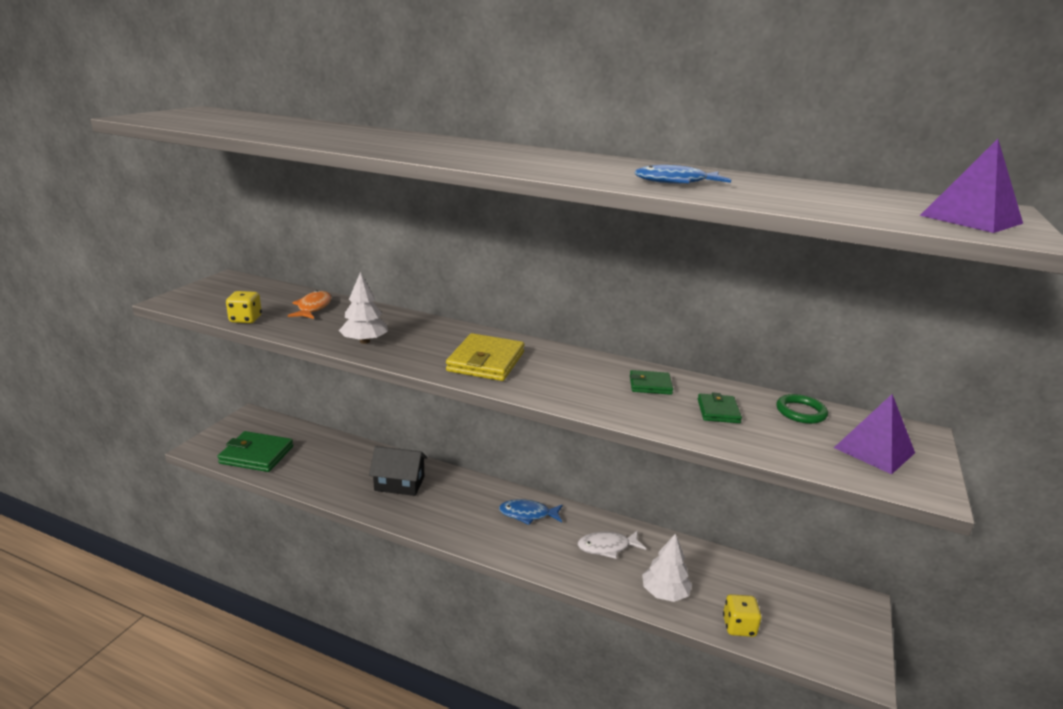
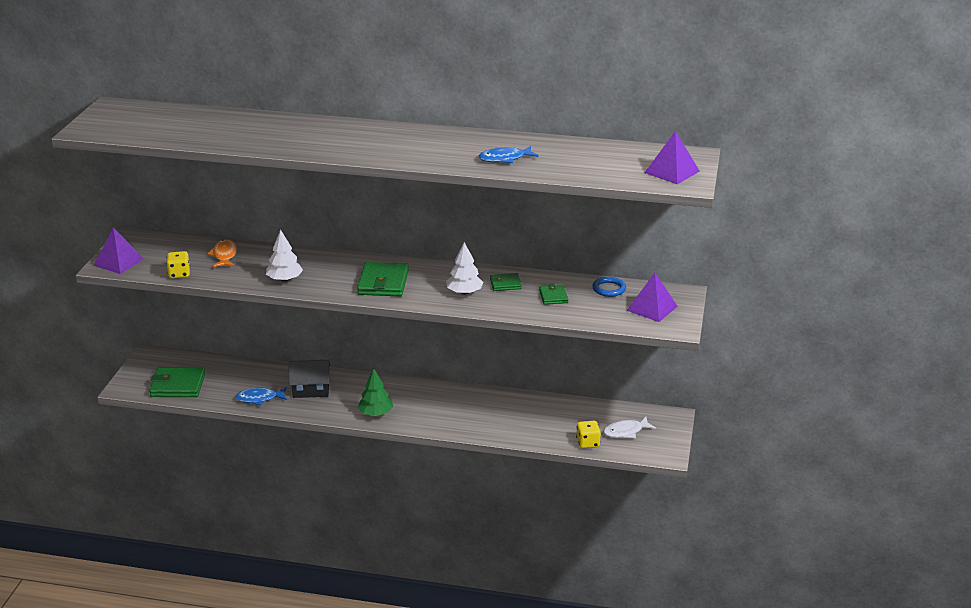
camera: 10 degrees left, 5 degrees up
(190, 299) = (118, 262): none -> purple pyramid
(463, 528) = (375, 413): none -> green tree
(486, 362) = (383, 283): yellow wallet -> green wallet
(528, 514) = (423, 396): blue fish -> blue fish (259, 399)
(607, 547) = (489, 409): white fish -> white fish (626, 432)
(665, 593) = (535, 431): white tree -> white tree (464, 292)
(801, 412) = (609, 289): green ring -> blue ring

